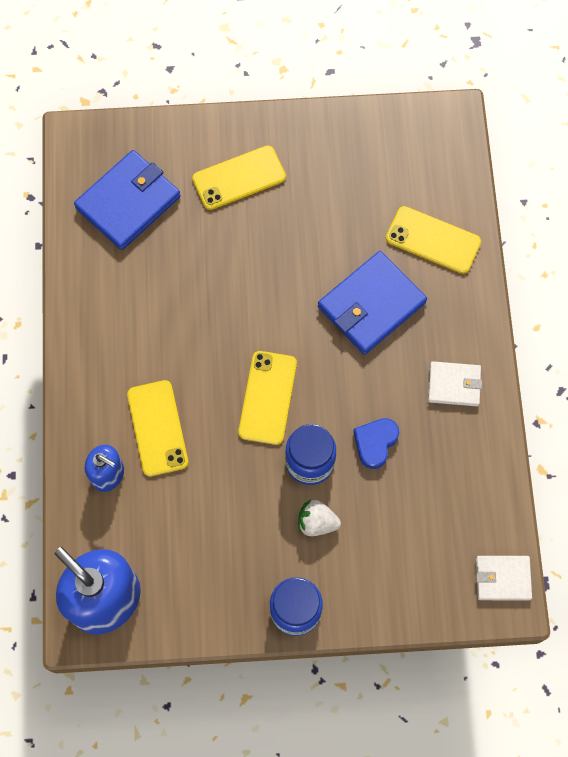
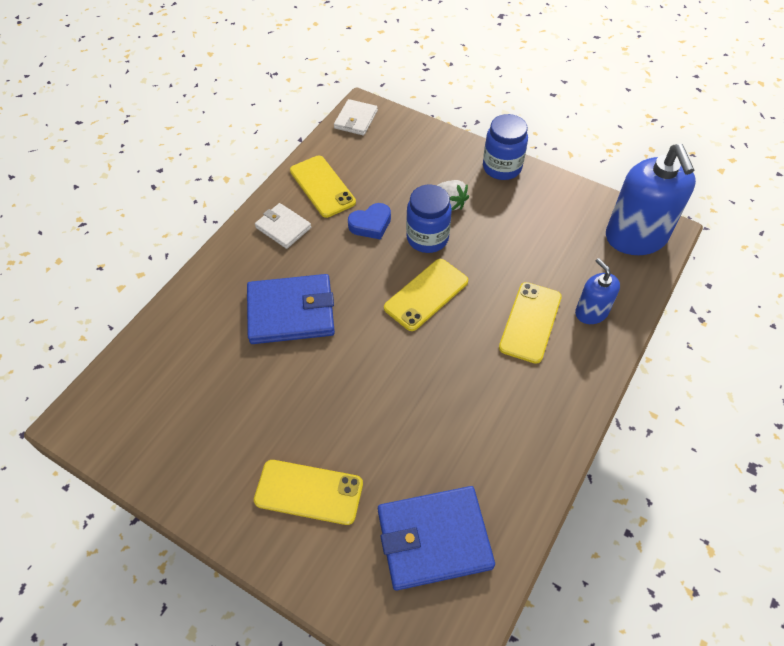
camera: 145 degrees left, 15 degrees down
(433, 240) = (198, 330): yellow phone -> yellow phone (322, 186)
(502, 578) = (356, 119): white wallet -> white wallet turned 75 degrees clockwise

